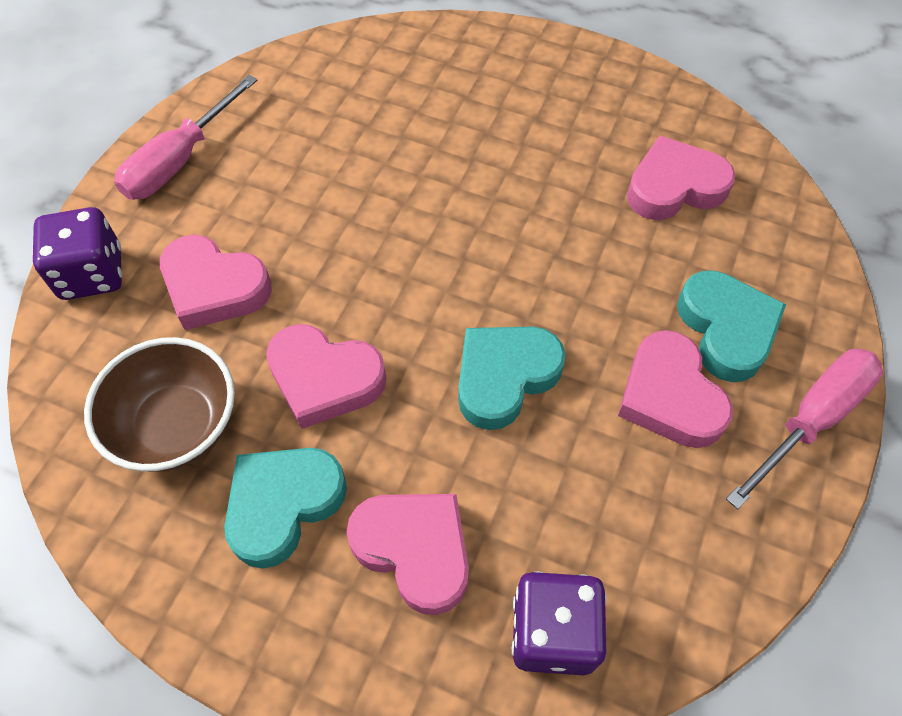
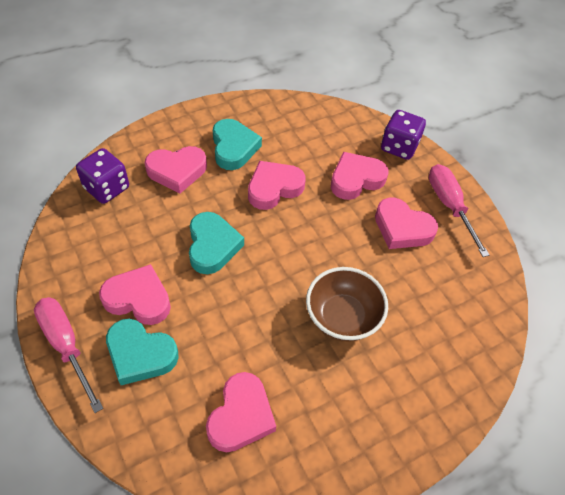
camera: 125 degrees right, 5 degrees down
(177, 426) = (297, 137): brown bowl -> brown bowl (342, 317)
(267, 188) = (402, 228): none -> pink heart
(811, 419) = (66, 345): pink screwdriver -> pink screwdriver turned 150 degrees clockwise

